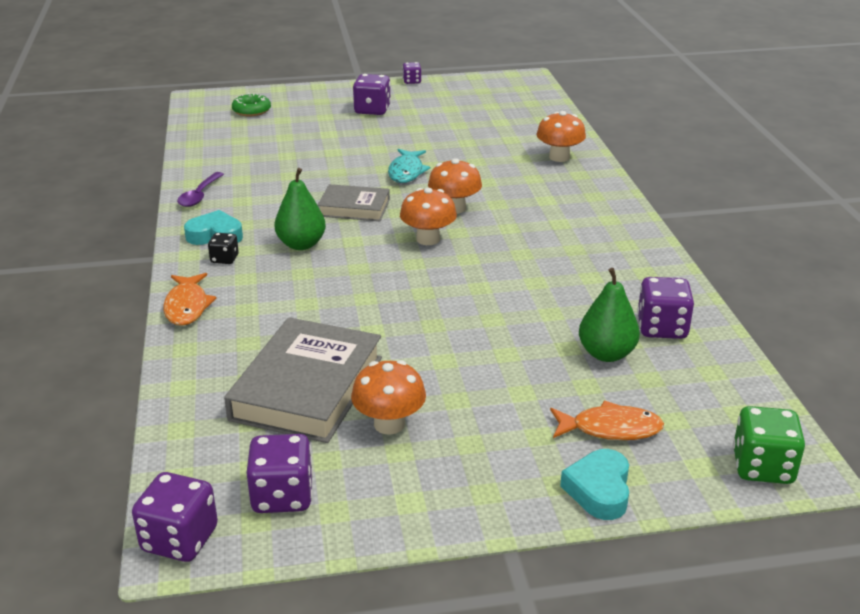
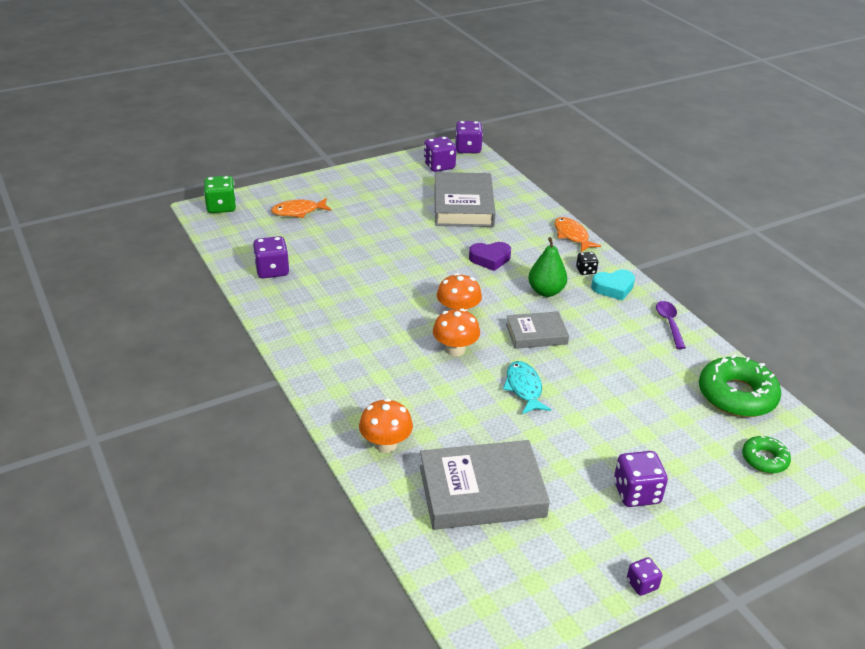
camera: 160 degrees right, 5 degrees up
(216, 142) = (736, 395): none -> green donut
(337, 293) = (490, 259): none -> purple heart
(389, 424) = (410, 197): orange mushroom -> none
(491, 125) = (482, 491): none -> grey book
(599, 490) = (300, 187): turquoise heart -> none
(606, 354) = (306, 249): green pear -> none

